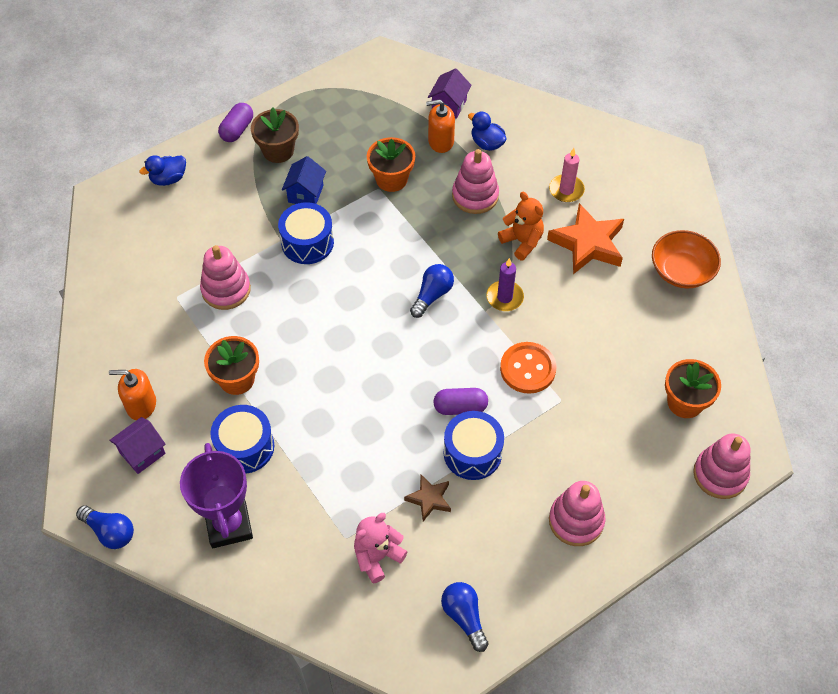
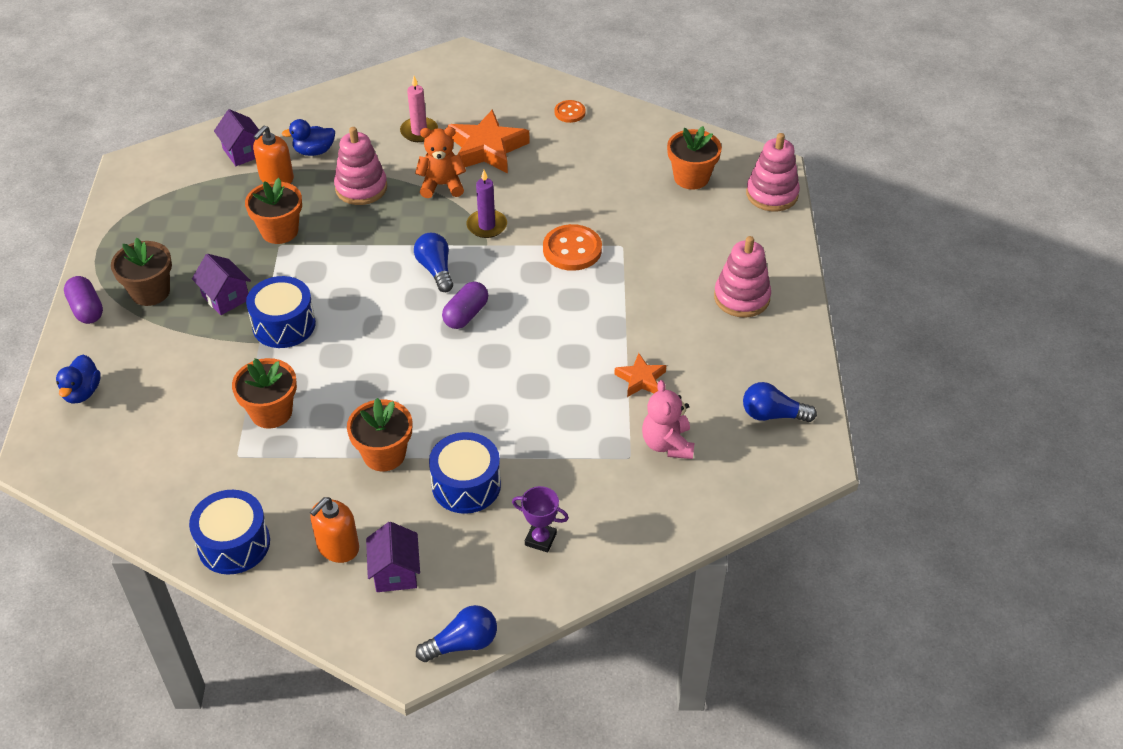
camera: 55 degrees left, 10 degrees down
(226, 289) = (271, 412): pink stacking toy -> orange flower pot
(229, 525) = (540, 539): purple trophy -> purple trophy, size x0.51
(305, 194) = (226, 298): blue house -> purple house
(429, 499) = (641, 379): brown star -> orange star
(460, 407) = (569, 312): purple capsule -> purple capsule (466, 315)
(472, 453) = (621, 327): blue drum -> blue drum (234, 544)
(681, 271) = (569, 112): orange bowl -> orange button

